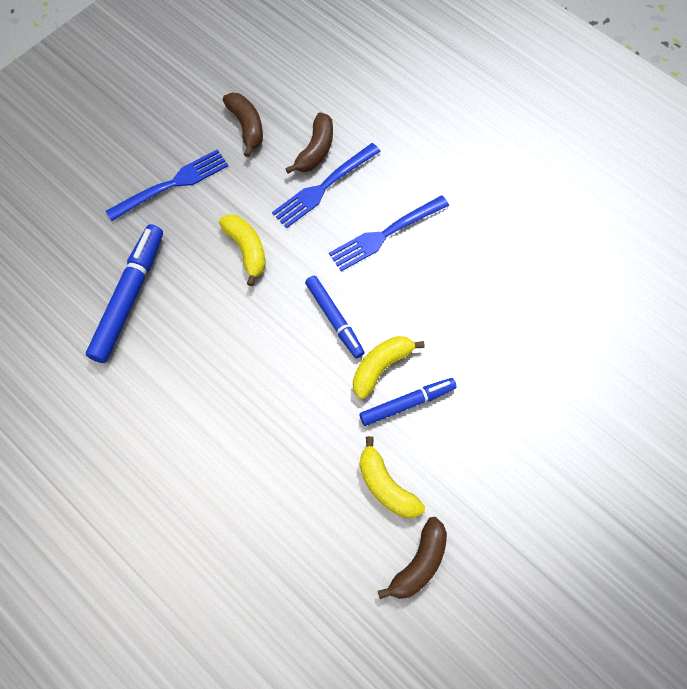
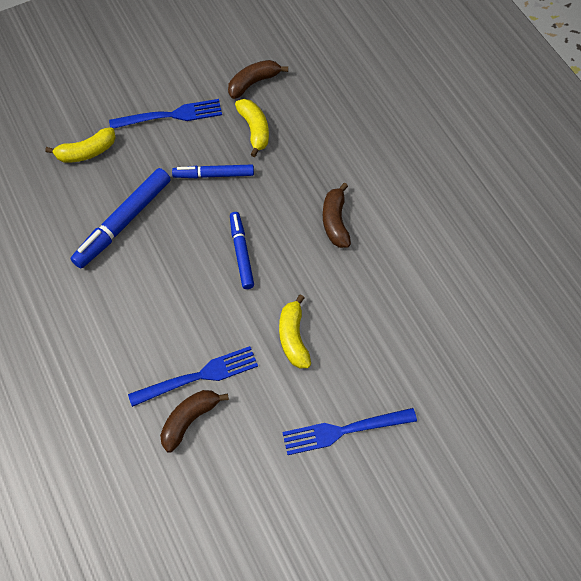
camera: 160 degrees left, 5 degrees down
(129, 297) = (410, 328): blue marker -> blue marker (123, 222)
(246, 126) = (248, 474): brown banana -> brown banana (335, 221)
(381, 367) = (221, 205): yellow banana -> yellow banana (86, 152)
(385, 234) = (164, 311): blue fork -> blue fork (170, 115)

